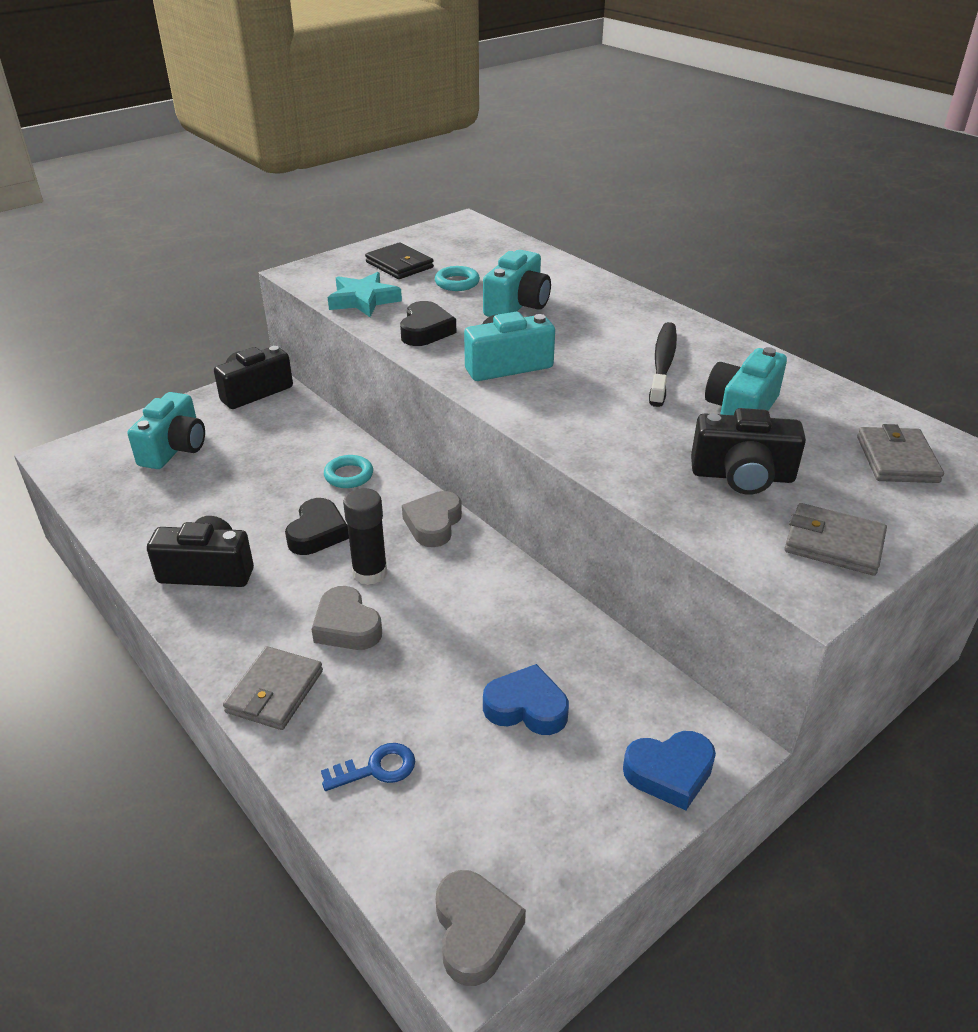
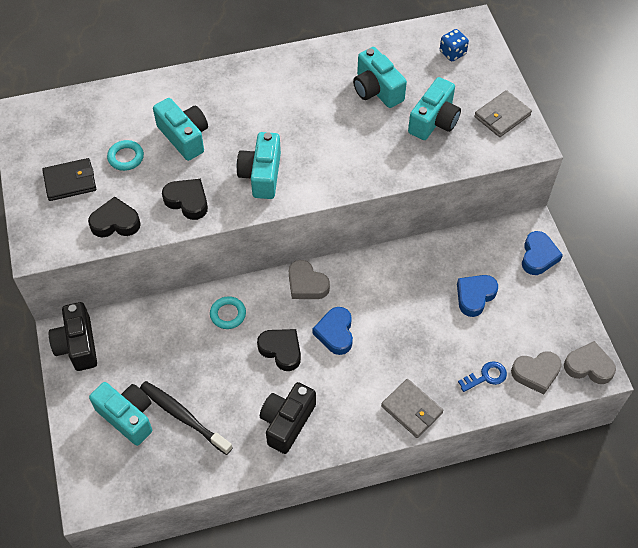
camera: 65 degrees left, 20 degrees up
(347, 626) = (376, 359): grey heart -> grey heart (536, 373)
(363, 300) = (115, 222): turquoise star -> black heart
(370, 573) = (335, 333): black glue stick -> blue heart
(376, 769) = (486, 376): blue key -> blue key turned 60 degrees clockwise
(663, 364) = (307, 98): black toothbrush -> black toothbrush (183, 416)
(742, 476) = (434, 121): black camera -> turquoise camera
(897, 459) = (452, 53): grey wallet -> blue dice

